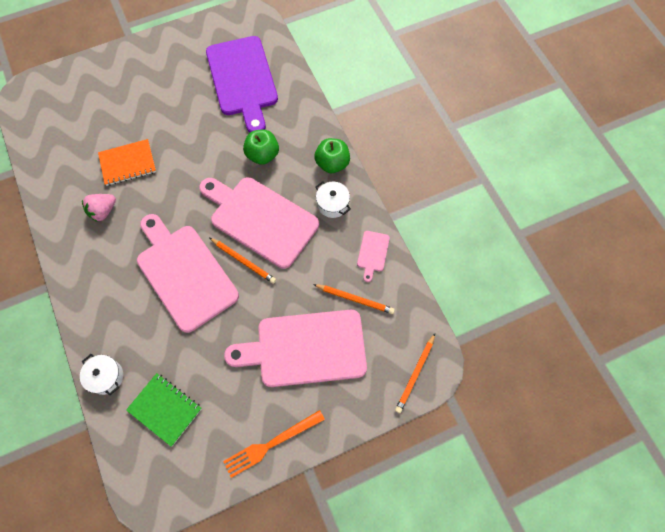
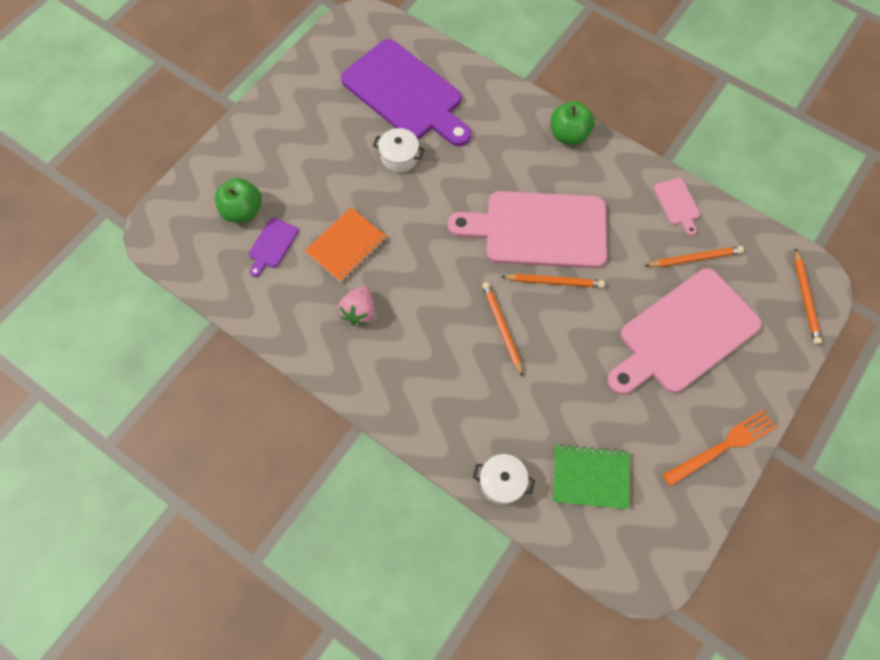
camera: 30 degrees left, 0 degrees up
(83, 138) = (272, 245): none -> purple cutting board
(184, 273) = (502, 328): pink cutting board -> orange pencil
(262, 155) = (489, 162): green apple -> green apple (243, 211)
(271, 444) = (722, 446): orange fork -> orange fork turned 150 degrees counterclockwise
(332, 204) = (600, 176): white pot -> white pot (399, 157)

